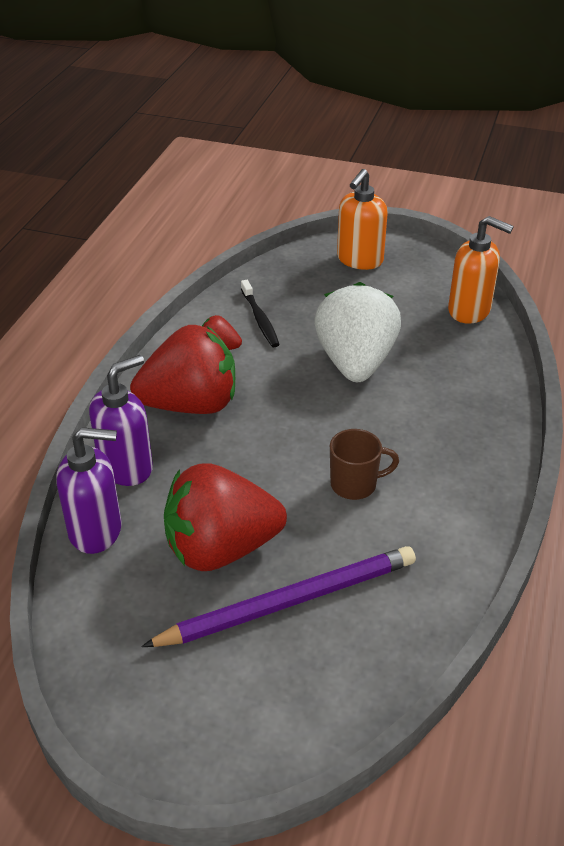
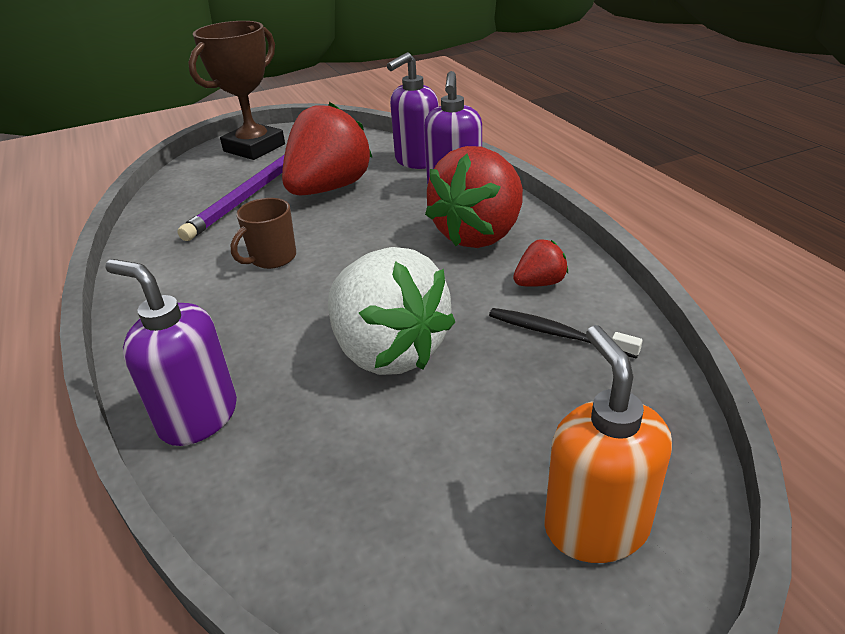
camera: 140 degrees right, 5 degrees down
(205, 719) = (254, 148): none -> brown trophy
(469, 311) = (311, 540): orange soap dispenser -> none
(489, 388) = (198, 417): none -> purple soap dispenser

